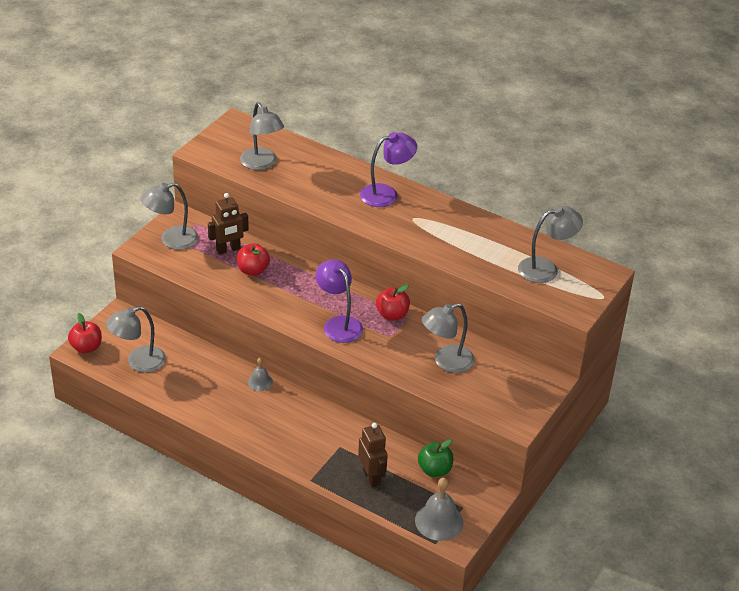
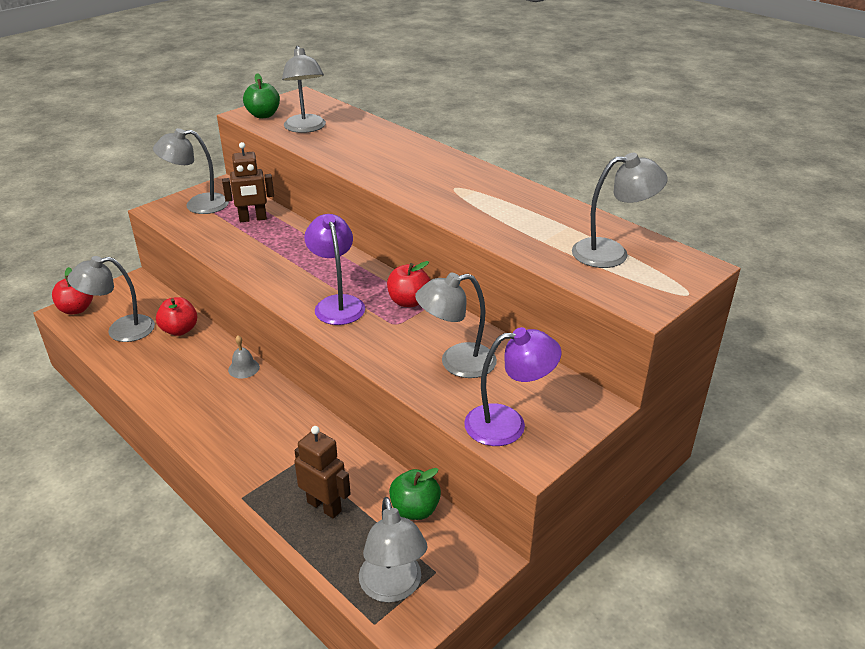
camera: 15 degrees right, 5 degrees down
(215, 151) = (263, 115): none -> green apple
(253, 270) = (268, 240): red apple -> red apple (180, 330)
(371, 477) = (324, 506): brown robot -> brown robot turned 45 degrees counterclockwise
(386, 194) = (433, 163): purple lamp -> purple lamp (508, 424)
(439, 521) = (393, 588): grey bell -> grey lamp

